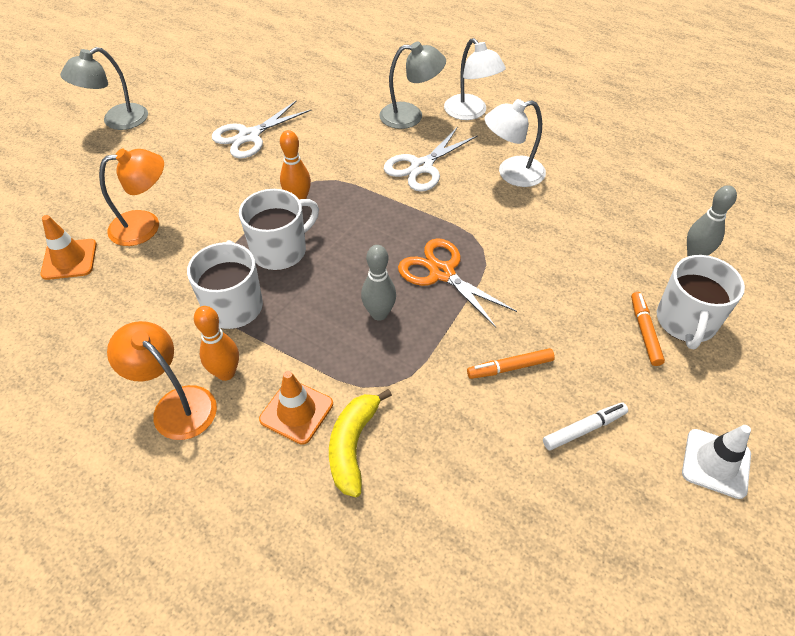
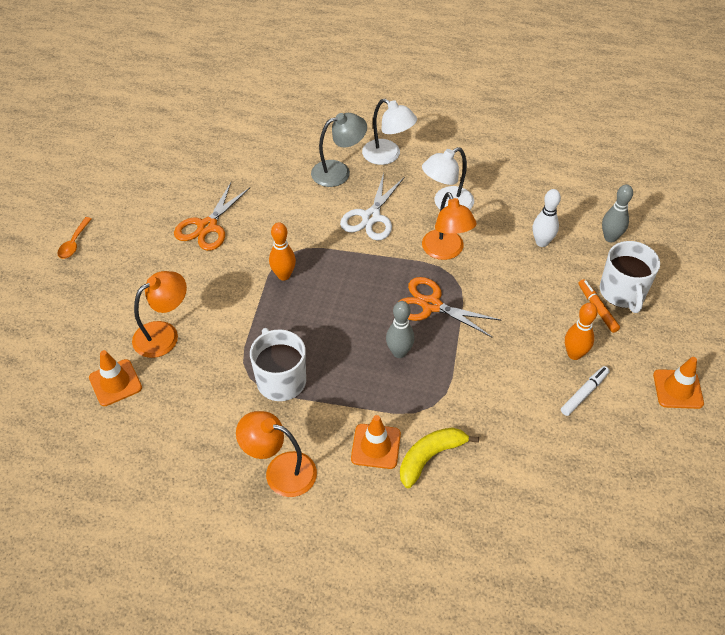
camera: 20 degrees left, 0 degrees up
(117, 121) = (74, 243): grey lamp -> orange spoon
(226, 373) = (305, 434): orange bowling pin -> orange bowling pin (574, 354)
(249, 136) = (207, 226): white scissors -> orange scissors
(280, 250) = (293, 323): white mug -> none
(353, 446) = (430, 457): yellow banana -> yellow banana turned 60 degrees clockwise
(487, 221) = (446, 251): none -> orange lamp
(510, 367) = (514, 365): orange marker -> none
(606, 239) = (541, 242): none -> white bowling pin
(716, 463) = (678, 389): white traffic cone -> orange traffic cone

